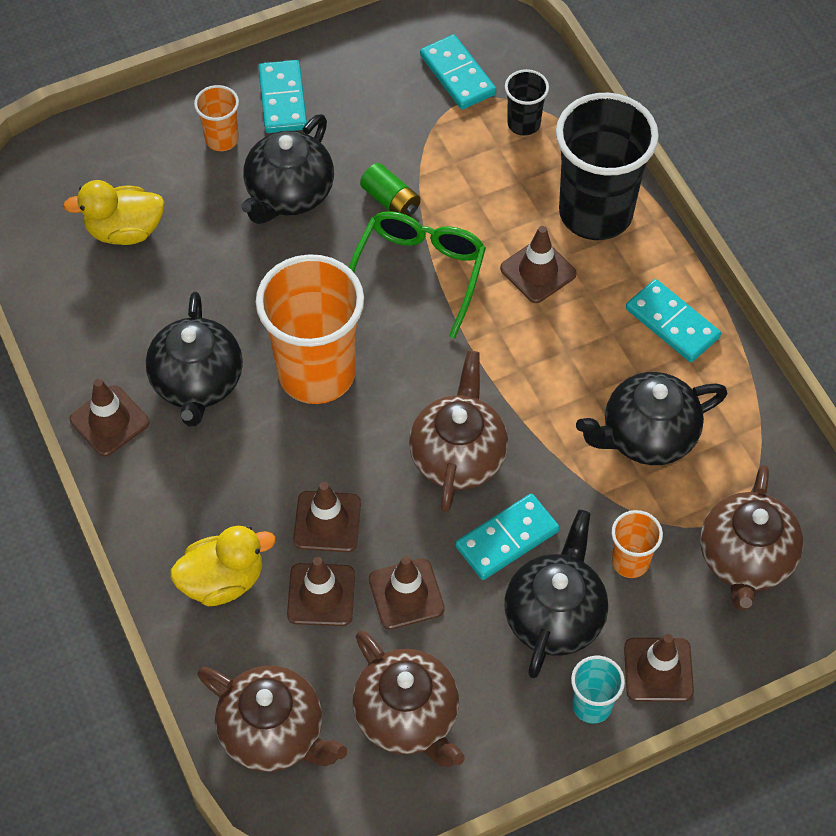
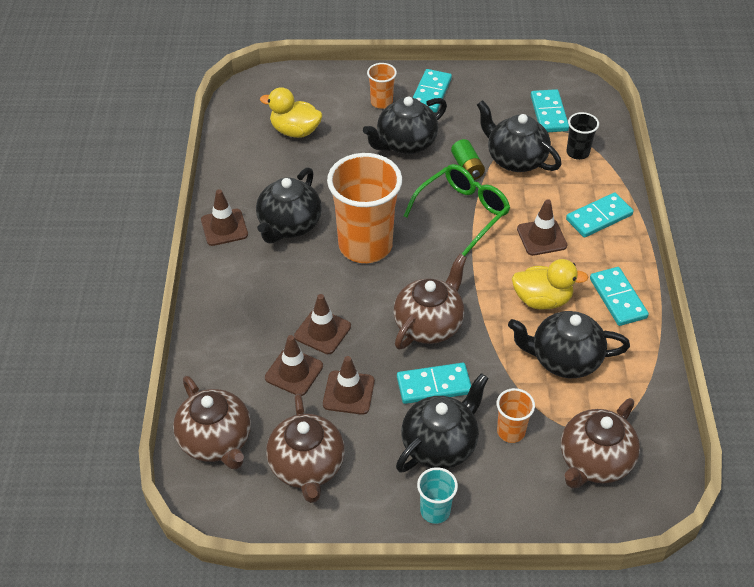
camera: 25 degrees right, 10 degrees down
(223, 580) = (238, 340): yellow duck -> yellow duck (542, 300)
(448, 164) = (515, 159): none -> black teapot
(595, 213) = (599, 217): black cup -> turquoise domino
(658, 670) = (494, 507): brown traffic cone -> none

